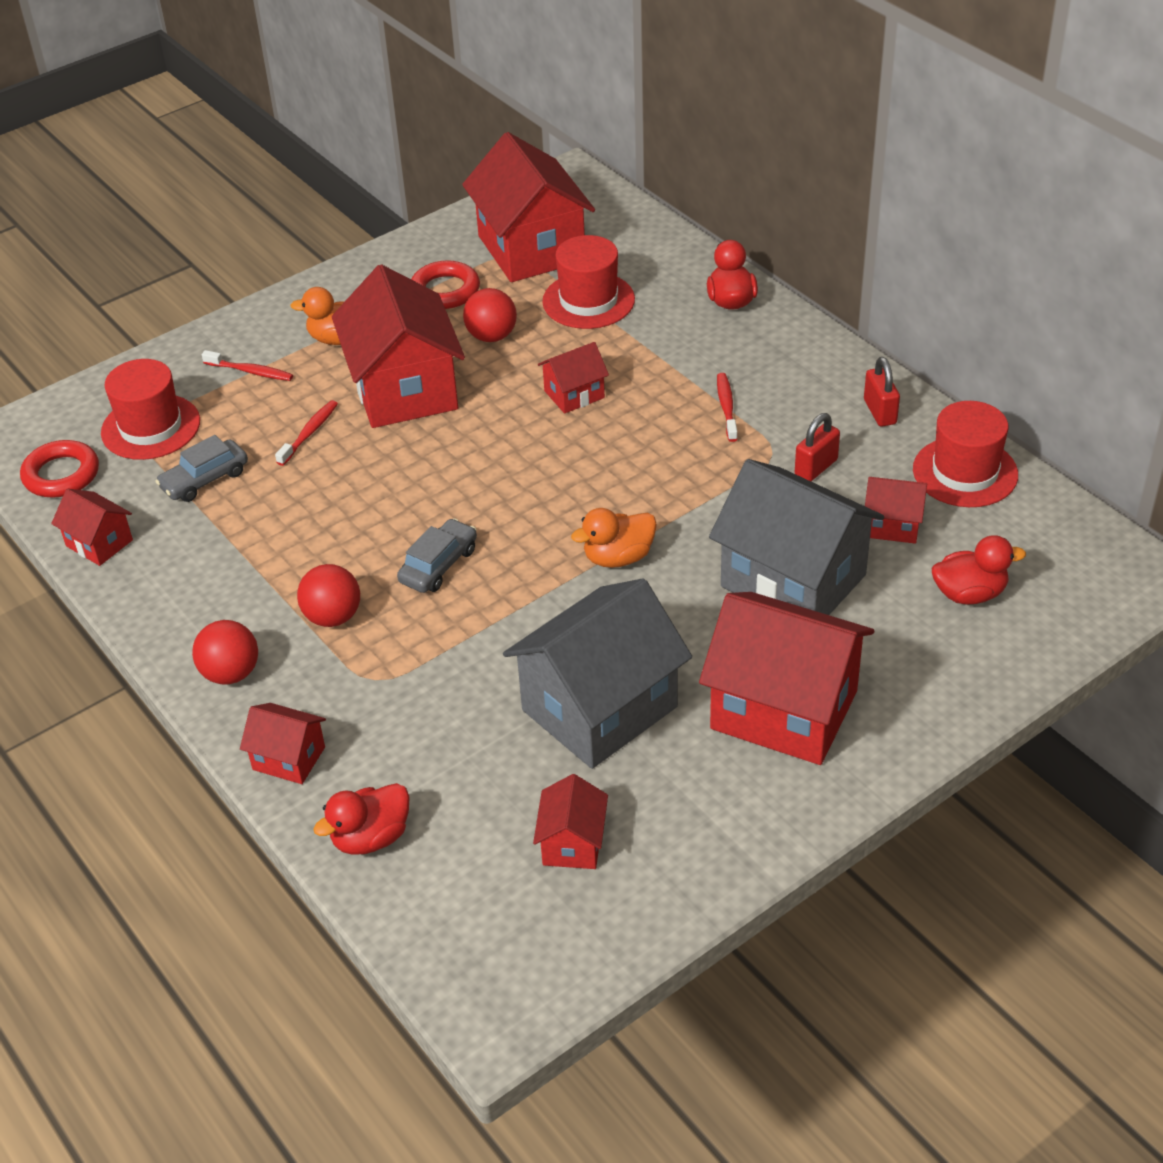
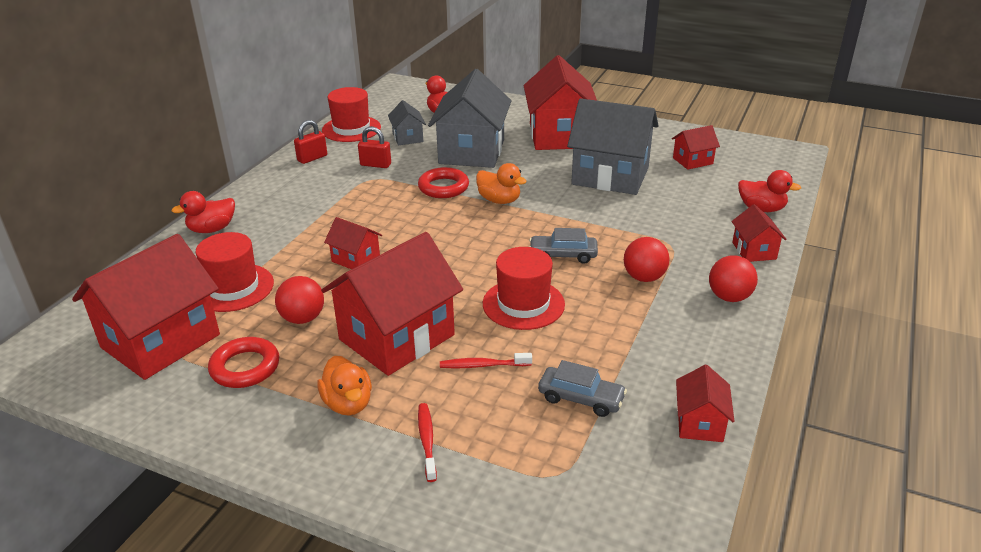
camera: 120 degrees left, 10 degrees down
(61, 474) = (655, 500): red ring -> red ring (443, 187)
(151, 427) = (547, 471): red hat -> red hat (523, 304)
(726, 407) = (336, 202): red toothbrush -> none
(892, 525) = (408, 137): red house -> grey house

